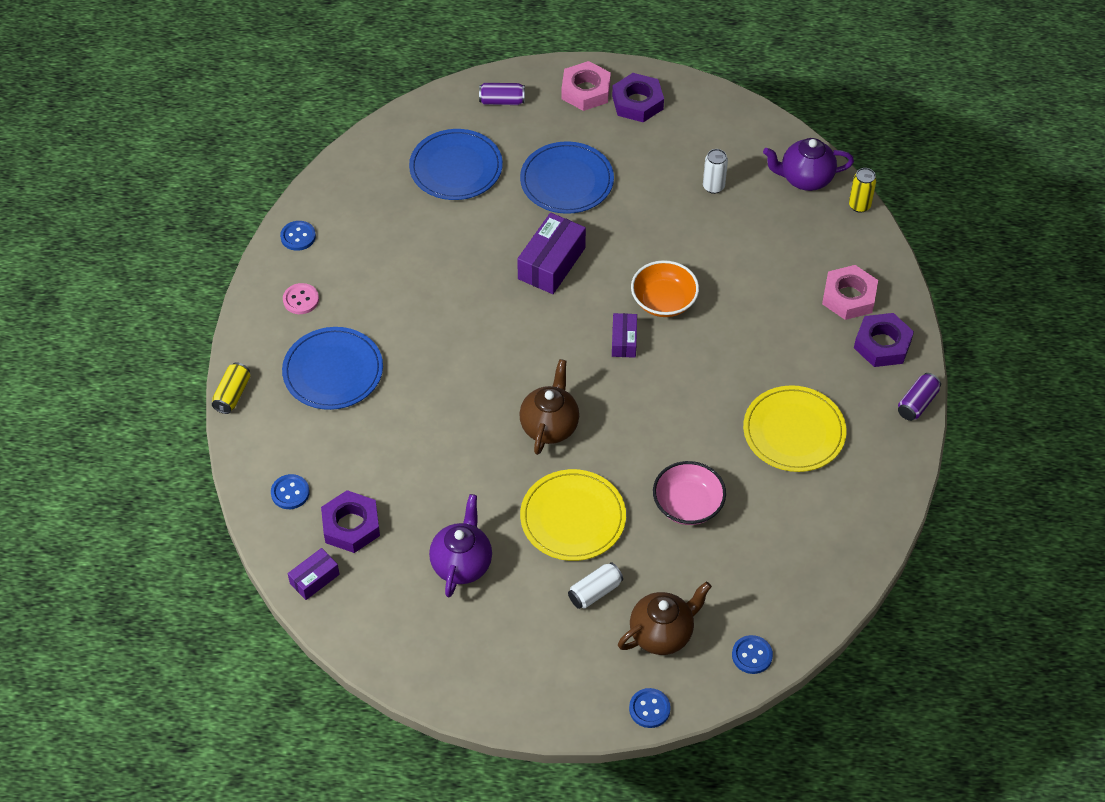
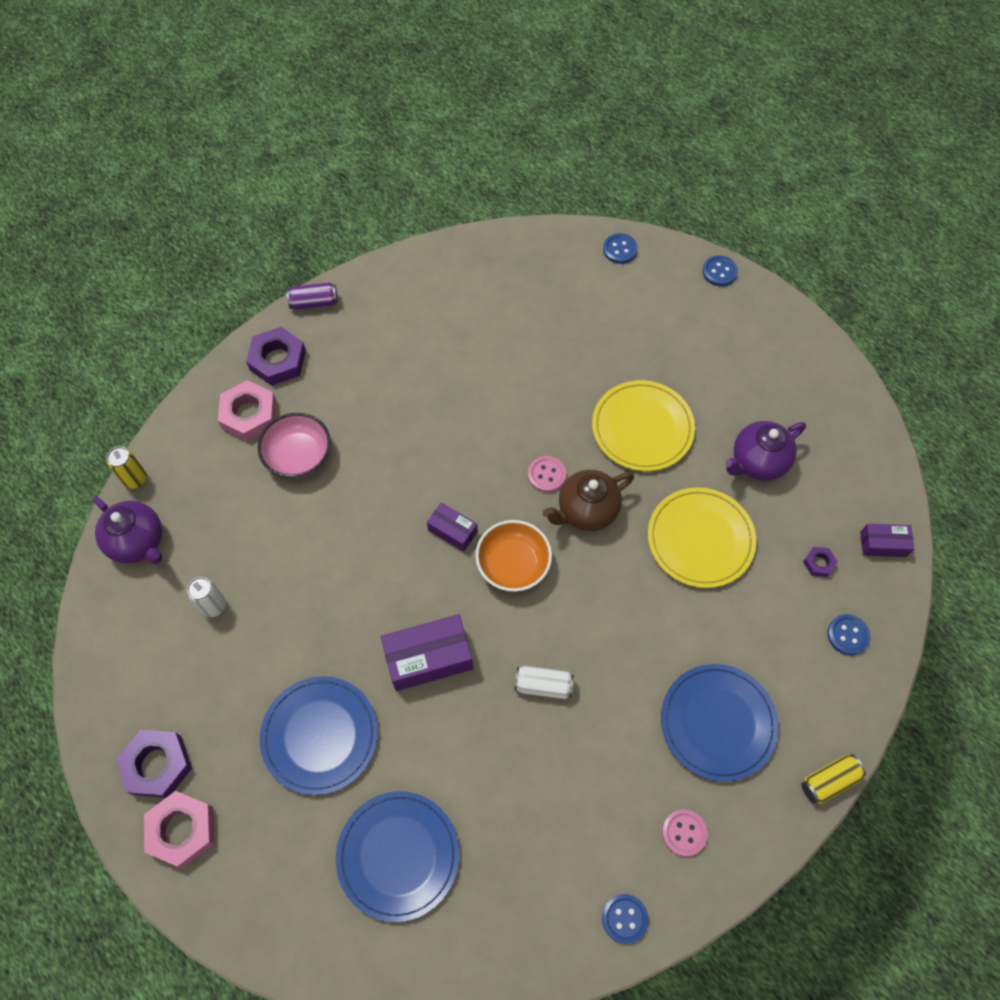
camera: 135 degrees left, 10 degrees up
(351, 526) = (819, 563): purple nut -> purple nut, size x0.49
(502, 101) = (268, 901): purple can -> none
(595, 592) = (680, 366): white can -> white can (543, 685)
(603, 427) = (546, 475): none -> pink button
(624, 341) = (452, 531): purple box -> purple box turned 75 degrees clockwise
(662, 634) = (663, 305): brown teapot -> none
(663, 301) = (382, 537): orange bowl -> orange bowl (513, 564)
(688, 505) = (551, 369): pink bowl -> pink bowl (298, 455)
(794, 431) = (418, 355): yellow plate -> yellow plate (700, 539)

